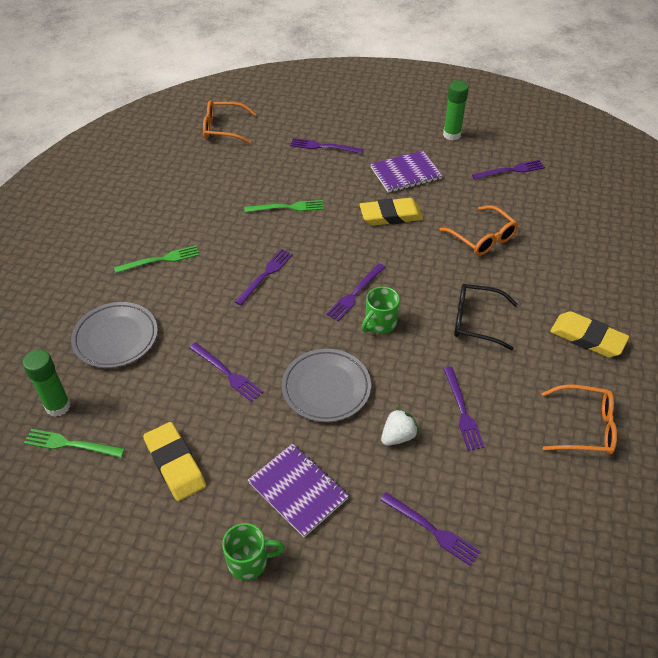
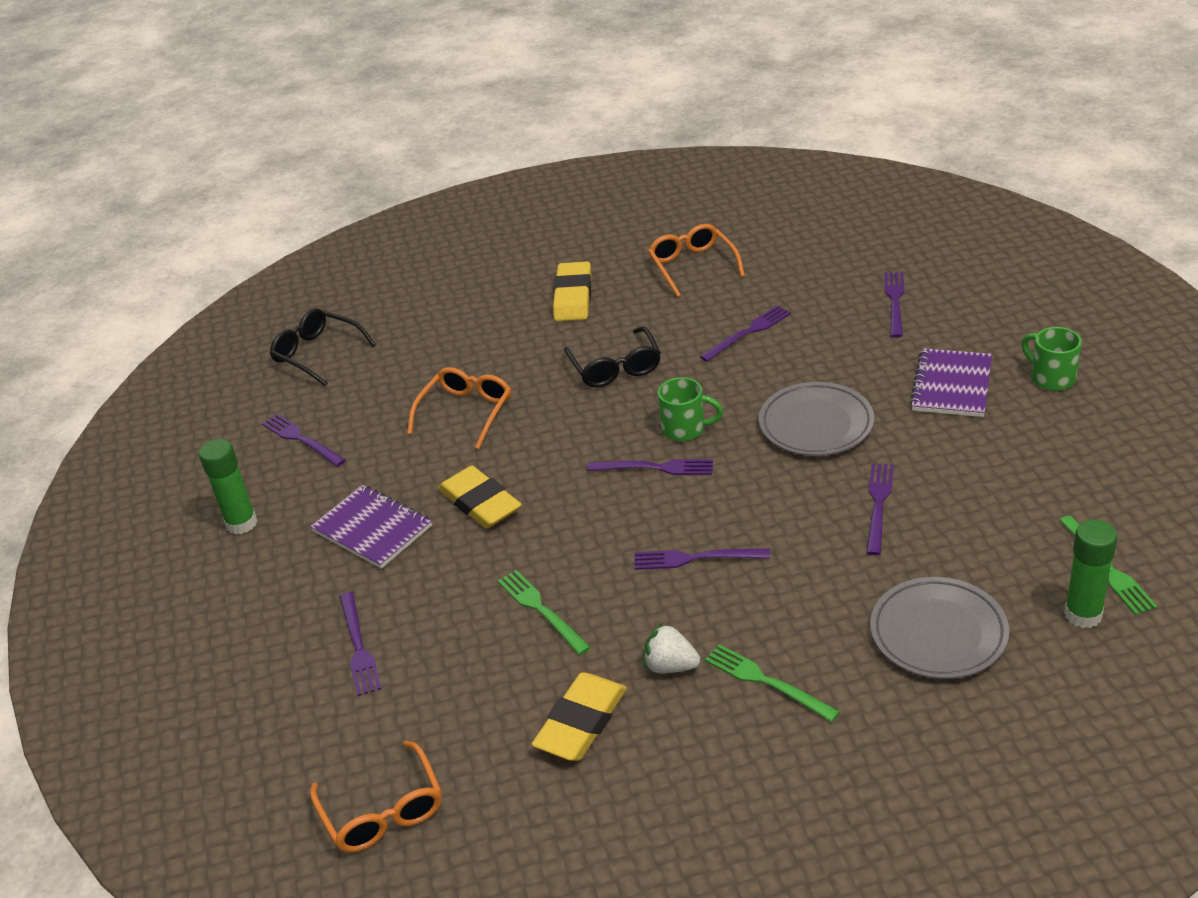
camera: 115 degrees left, 10 degrees down
(175, 464) = (1026, 476): yellow eraser -> yellow eraser (581, 722)
(398, 436) = (821, 356): white strawberry -> white strawberry (670, 666)
(602, 198) = (317, 353): none -> black glasses

